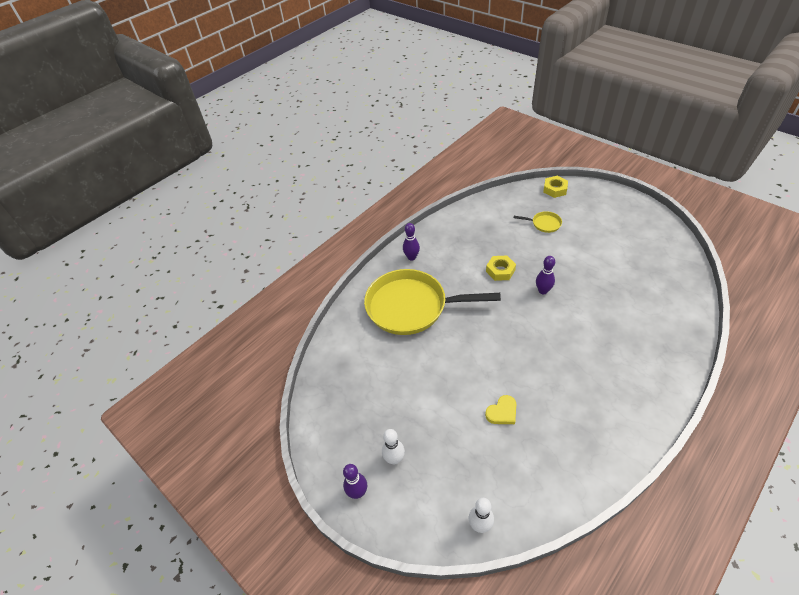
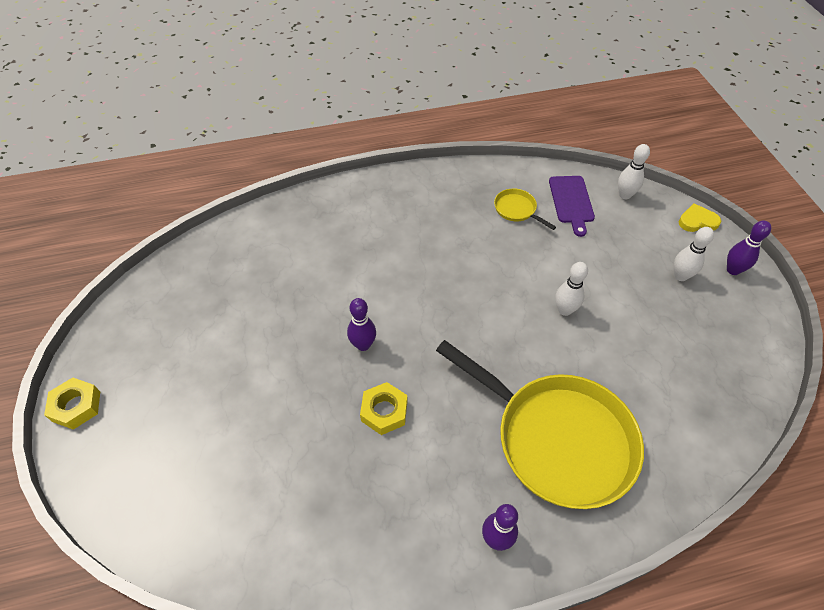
camera: 150 degrees left, 5 degrees up
(455, 379) = (564, 310): none -> white bowling pin
(502, 412) = (538, 254): yellow heart -> yellow heart (697, 221)
(516, 483) = (571, 202): none -> purple cutting board
(544, 224) = (235, 449): yellow pan -> yellow pan (517, 210)
(555, 189) = (128, 511): yellow nut -> yellow nut (76, 406)

